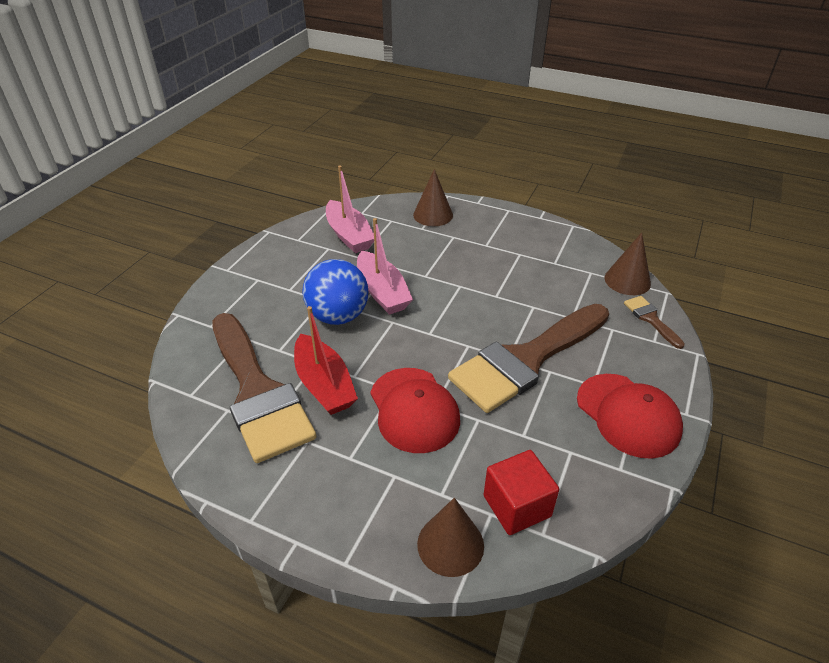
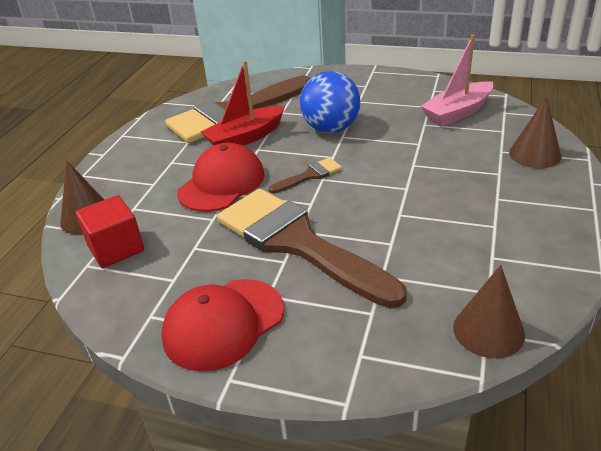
camera: 85 degrees right, 5 degrees down
(382, 292) = (374, 144): pink boat -> none
(414, 409) = (221, 183): red cap -> red cap turned 150 degrees clockwise
(651, 319) = (406, 354): brown brush -> brown brush (309, 175)

